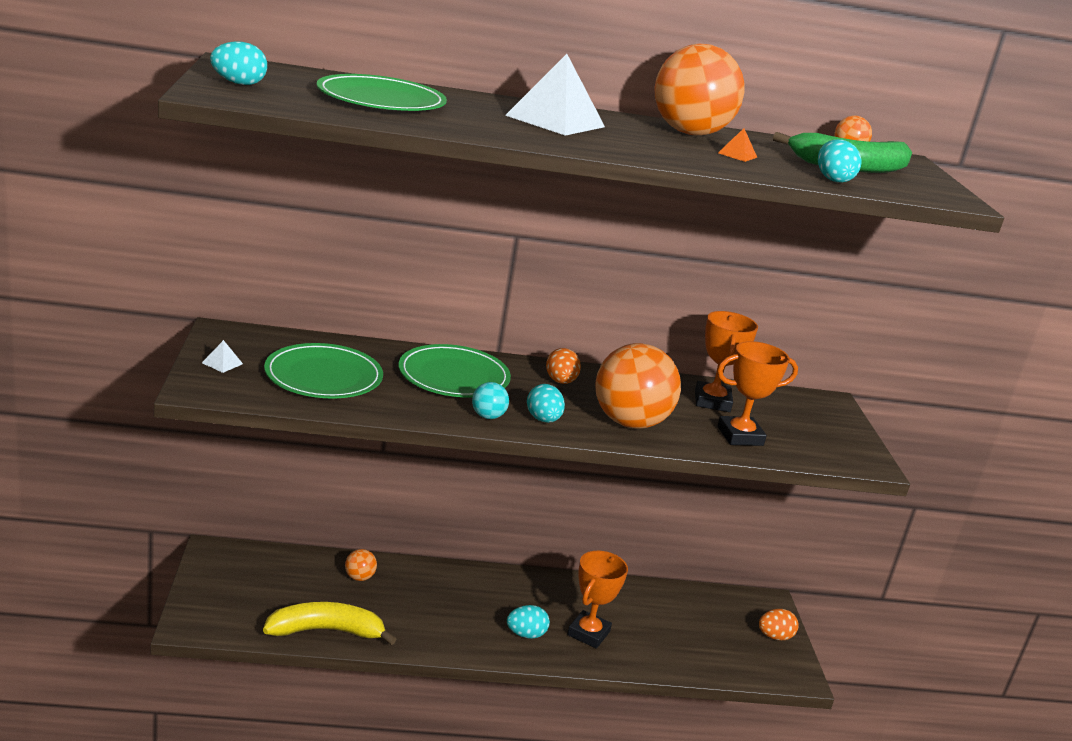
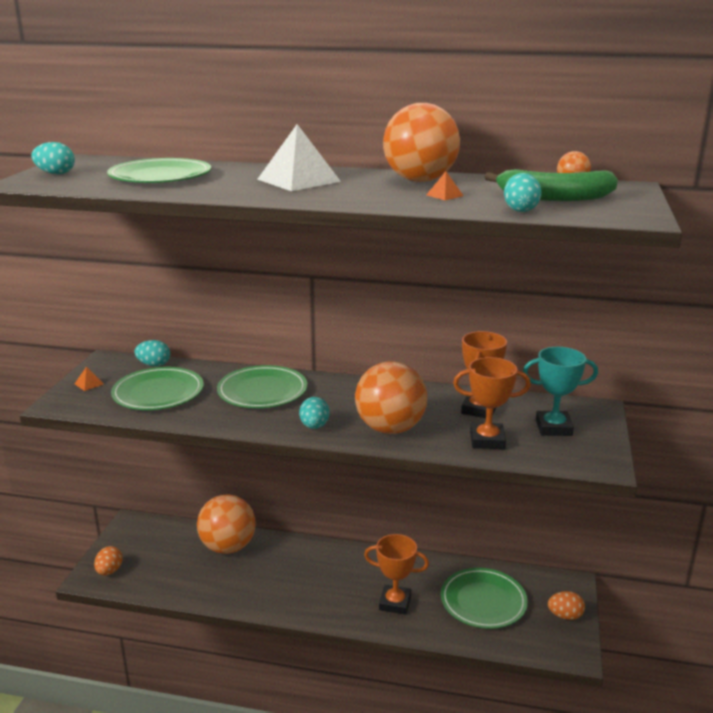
camera: 20 degrees right, 0 degrees up
(222, 363) = (89, 384): white pyramid -> orange pyramid
(326, 631) = (184, 589): yellow banana -> none
(359, 577) = (228, 547): orange ball -> orange ball, size x2.35
(488, 416) = (269, 424): turquoise ball -> none
(526, 634) = (341, 601): turquoise egg -> turquoise egg (154, 365)
(560, 381) = (350, 394): orange egg -> orange egg (109, 571)
(588, 633) = (395, 603): orange trophy -> orange trophy turned 60 degrees clockwise
(684, 626) = (483, 601): none -> green plate
(799, 422) = (553, 428): none -> turquoise trophy

